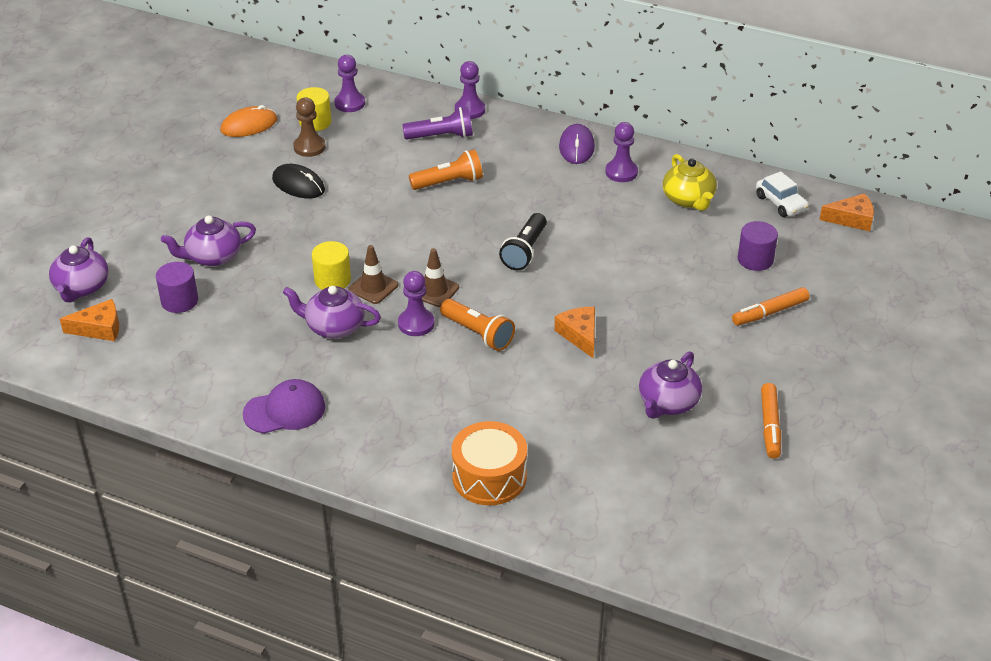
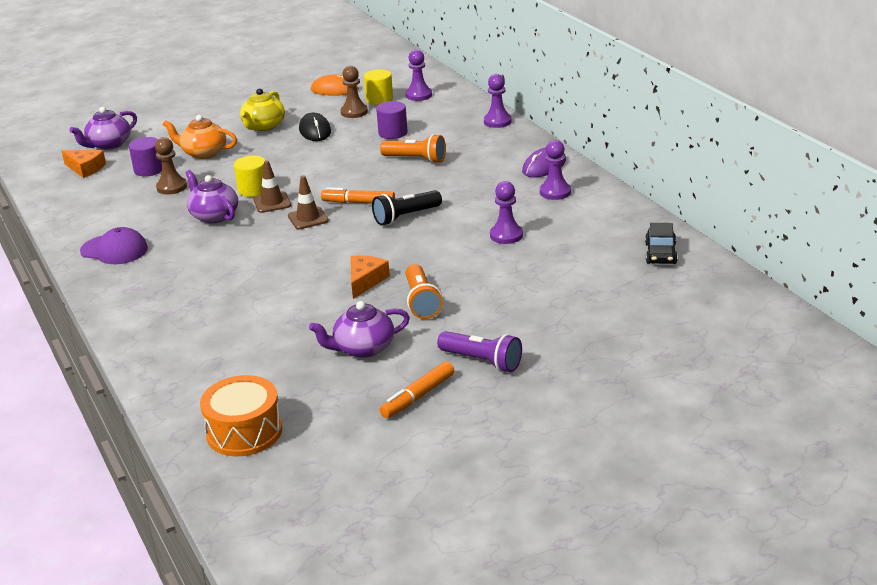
camera: 40 degrees right, 10 degrees down
(212, 257) = (203, 153): purple teapot -> orange teapot
(238, 312) = (171, 187): none -> brown pawn
(416, 324) = (266, 233): purple pawn -> purple pawn (506, 235)
(441, 136) = (452, 131): purple flashlight -> purple flashlight (482, 361)
(478, 334) = (297, 253): orange flashlight -> orange flashlight (421, 302)
(489, 477) = (173, 339): orange drum -> orange drum (244, 431)
(688, 199) = (583, 226): yellow teapot -> yellow teapot (263, 126)
(755, 259) = (579, 283): purple cylinder -> purple cylinder (393, 133)
(769, 312) = (536, 322): orange marker -> orange marker (358, 202)
(780, 203) = (660, 254): white car -> black car
(852, 219) = (710, 286): orange cheese -> none

